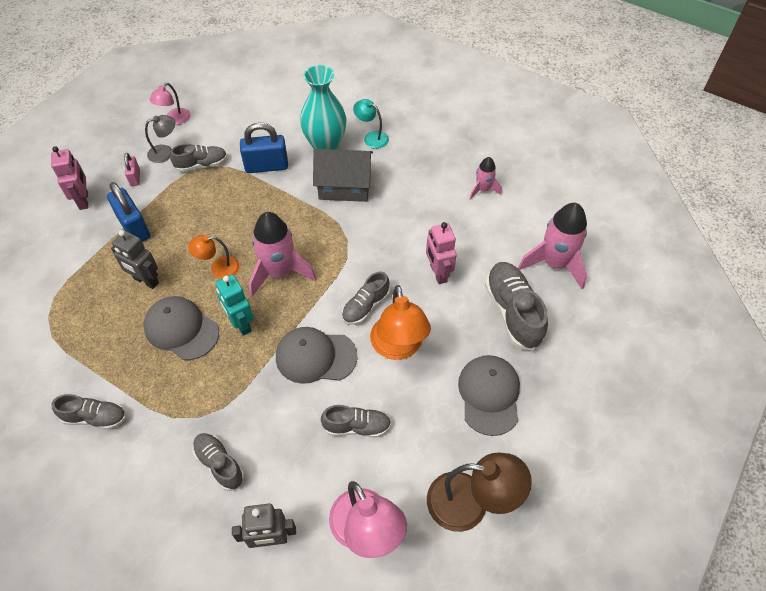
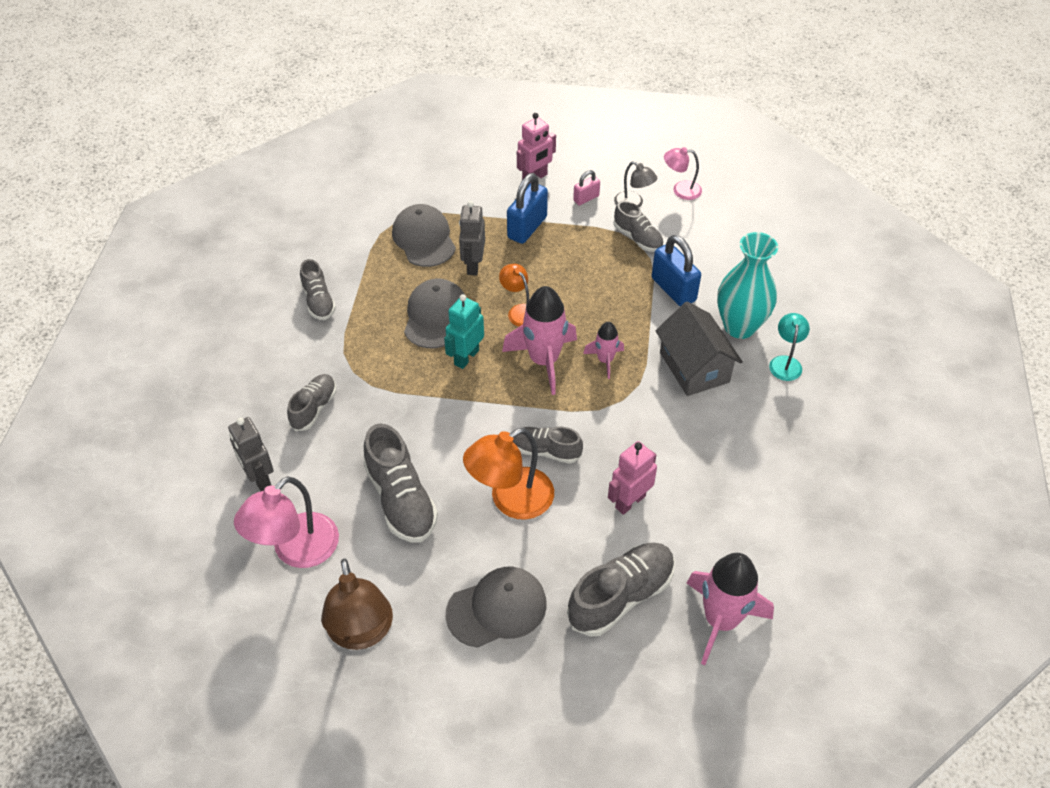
camera: 65 degrees right, 5 degrees down
(315, 356) = (462, 433): grey cap -> grey cap (424, 239)
(357, 427) = (401, 500): grey shoe -> grey shoe, size x1.62
(483, 190) = (786, 504): pink rocket -> pink rocket (605, 360)

